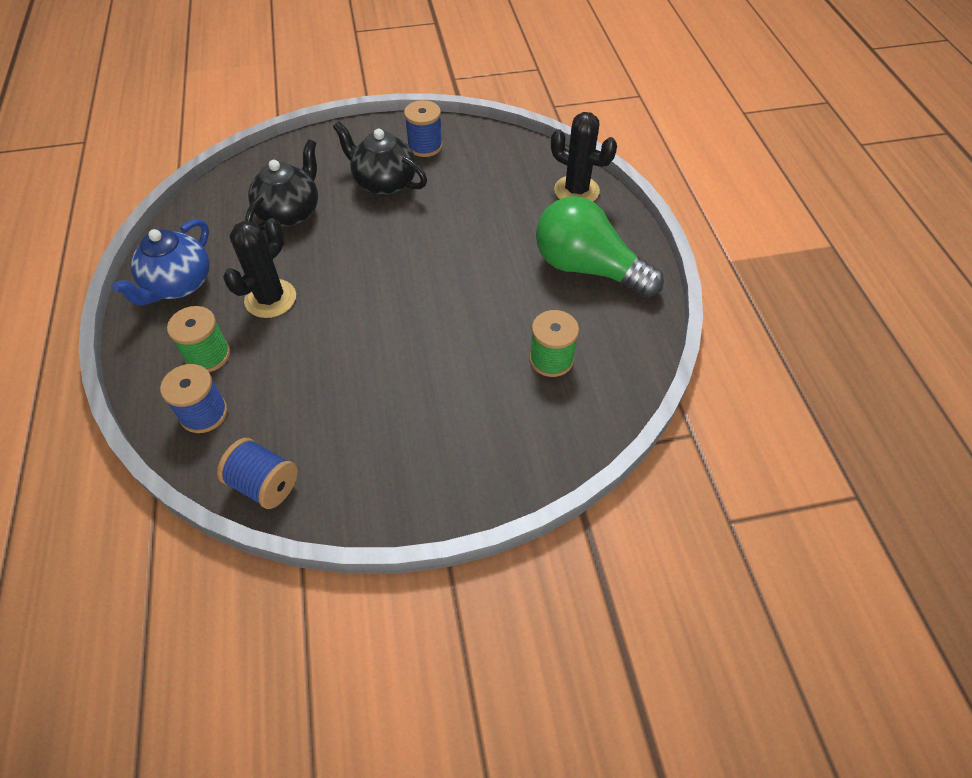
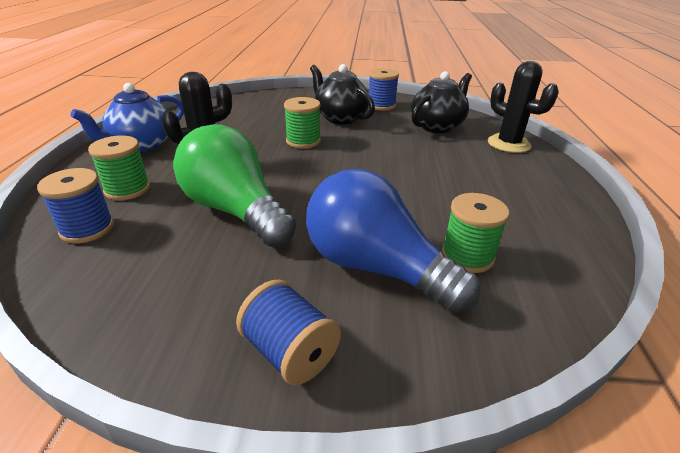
camera: 15 degrees right, 20 degrees down
(264, 484) = (92, 303): blue spool -> blue spool (290, 352)
(290, 213) = (257, 122): black teapot -> black teapot (437, 126)
(357, 236) = (303, 141): none -> green spool
(478, 390) = (375, 267): none -> blue light bulb
(587, 268) = (516, 192): green light bulb -> green light bulb (235, 211)

